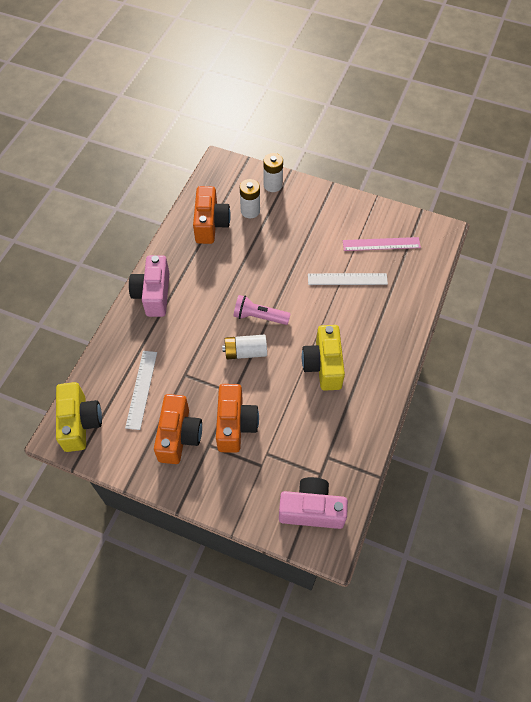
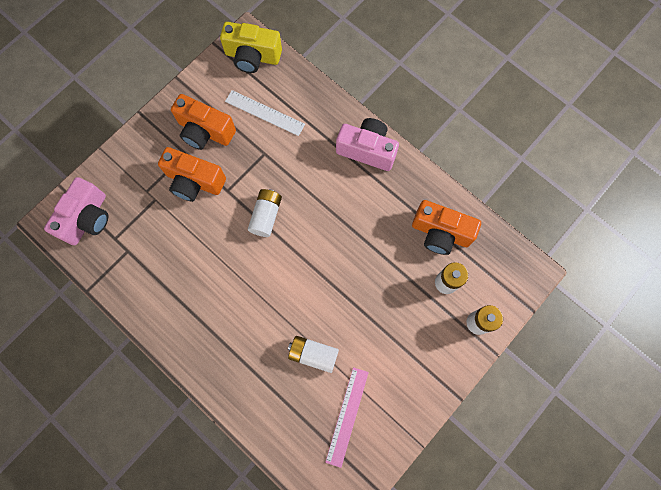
camera: 110 degrees right, 15 degrees up
(259, 317) = (301, 243): pink flashlight -> none
(323, 365) = (220, 285): yellow camera -> none
(347, 279) = (313, 354): white ruler -> white battery

